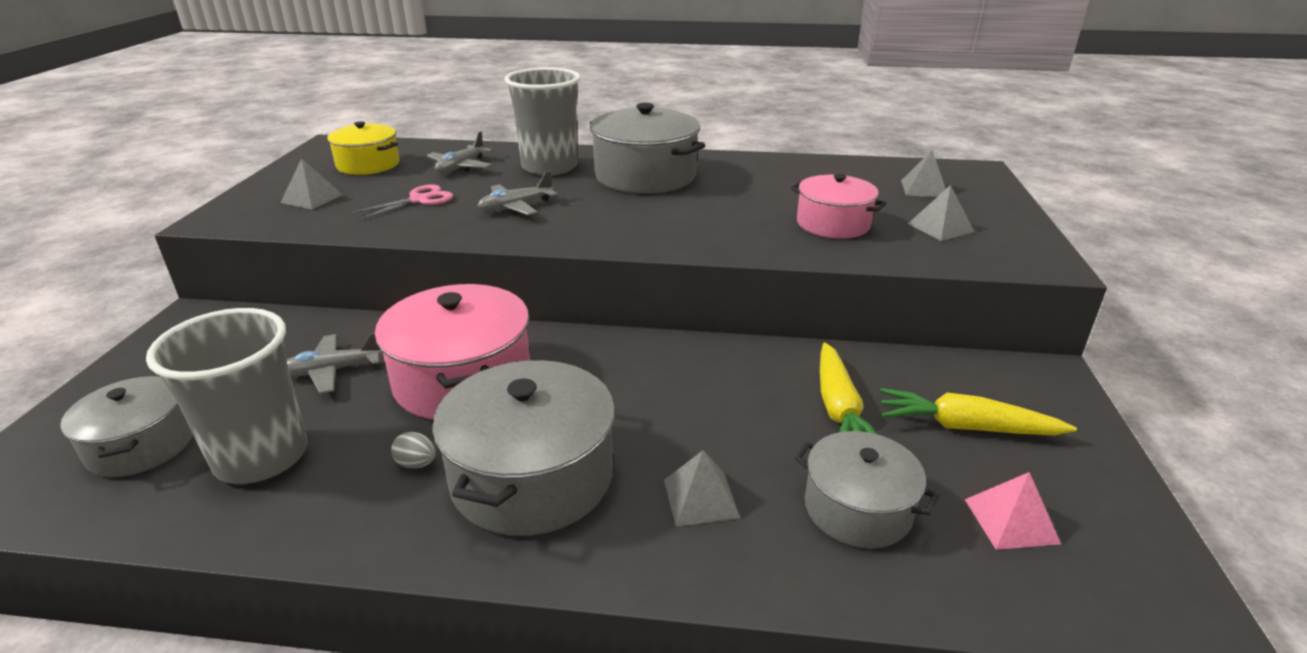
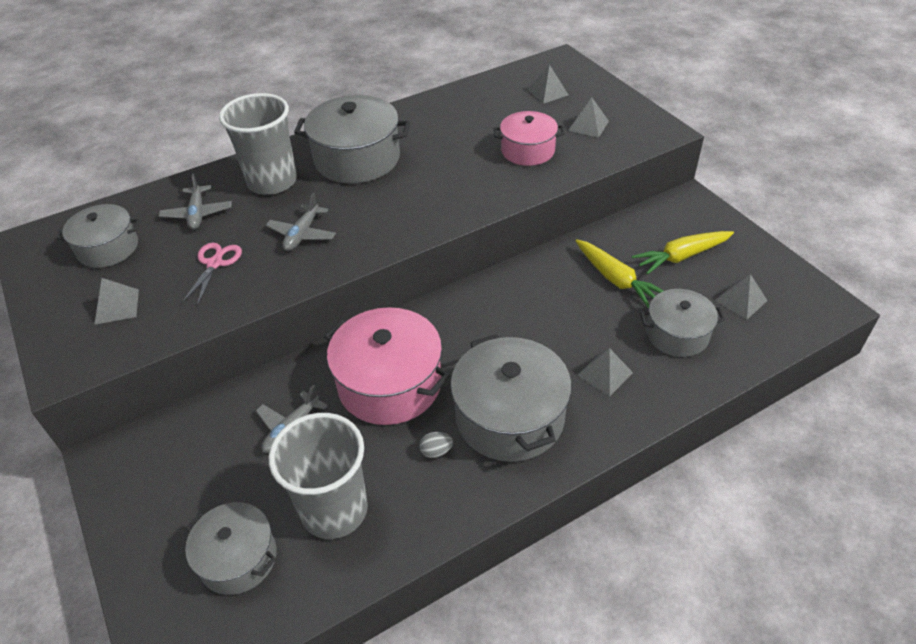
camera: 35 degrees left, 15 degrees up
(368, 165) = (108, 248): yellow pot -> grey pot
(1011, 521) = (741, 300): pink pyramid -> grey pyramid

